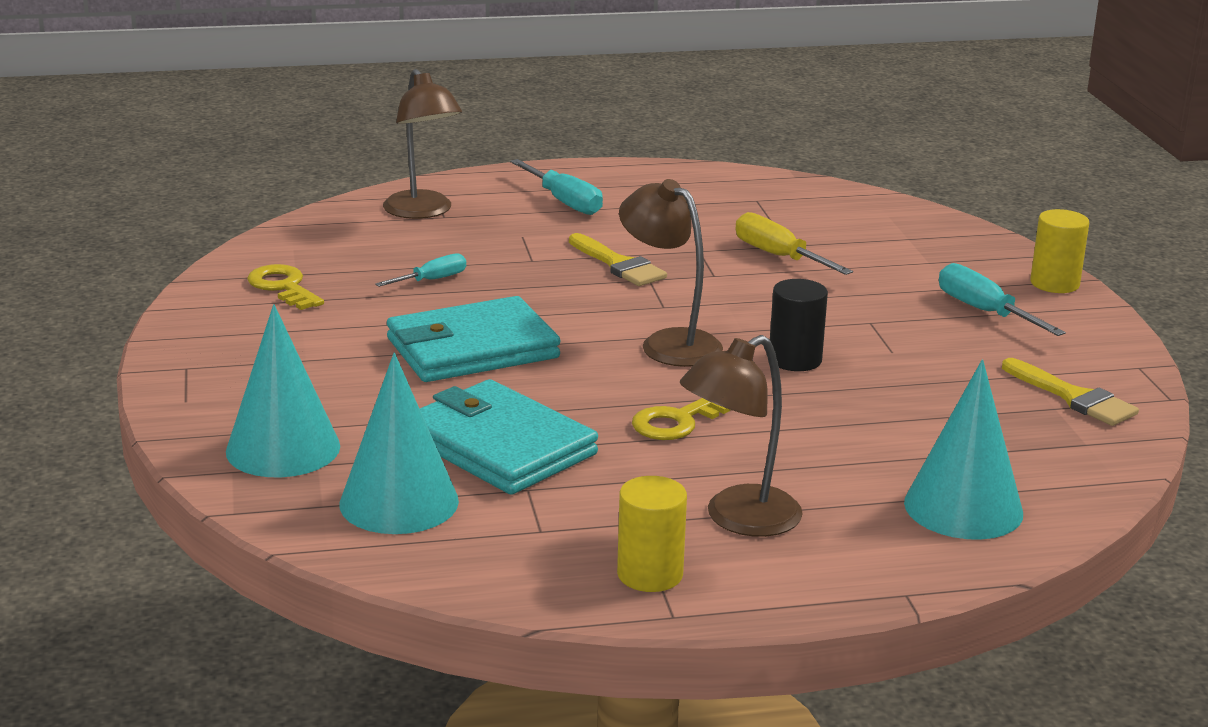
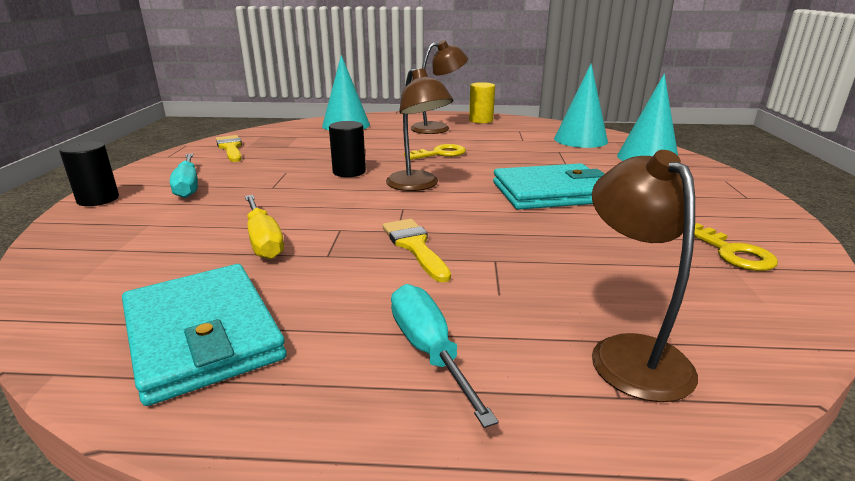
camera: 165 degrees left, 0 degrees up
(431, 280) = (592, 246): turquoise screwdriver -> none
(499, 446) = (534, 152): turquoise wallet -> turquoise wallet (202, 335)
(1054, 283) = (98, 199): yellow cylinder -> black cylinder

